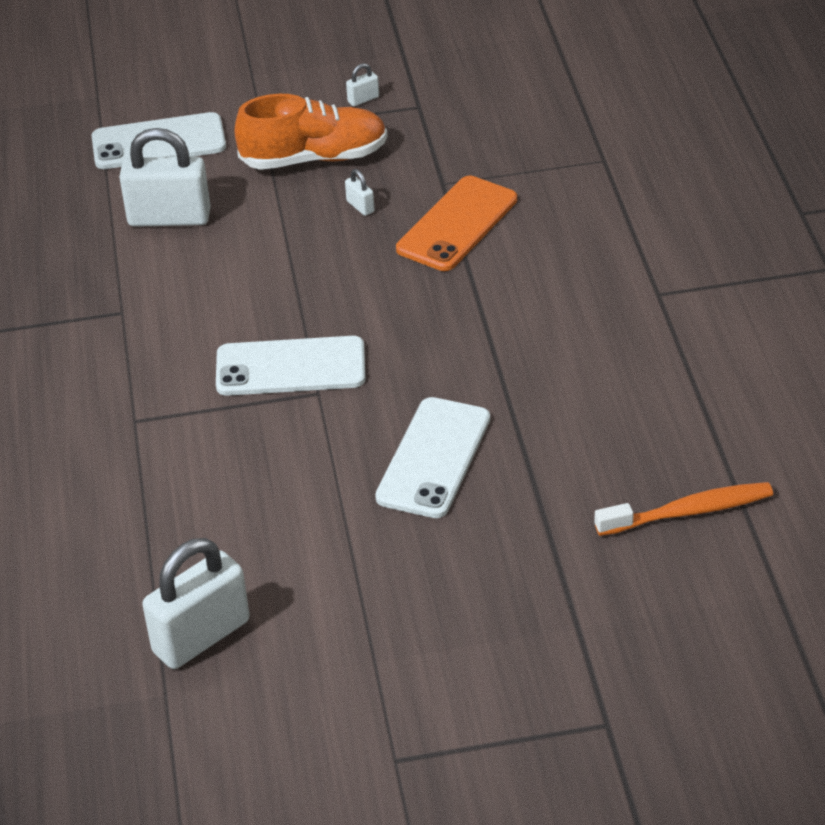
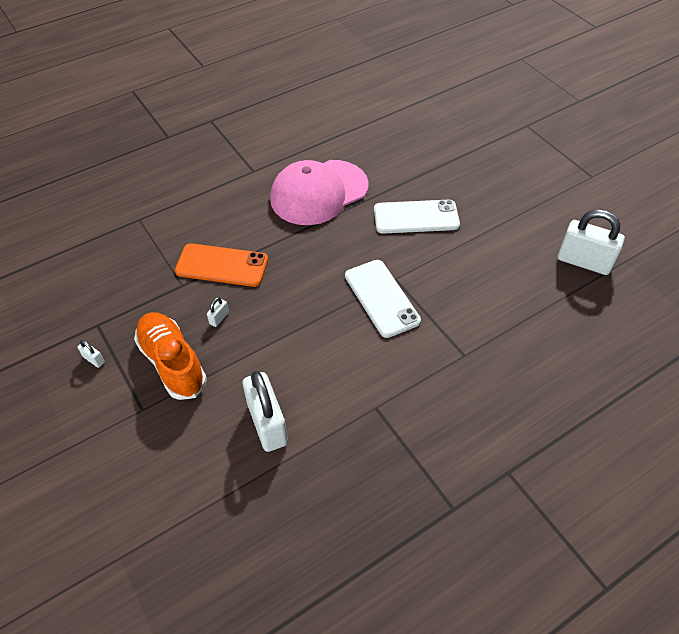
camera: 115 degrees left, 10 degrees up
(158, 142) = (177, 474): white phone -> none
(561, 357) = (319, 192): none -> pink cap
(689, 511) = (399, 129): orange toothbrush -> none

